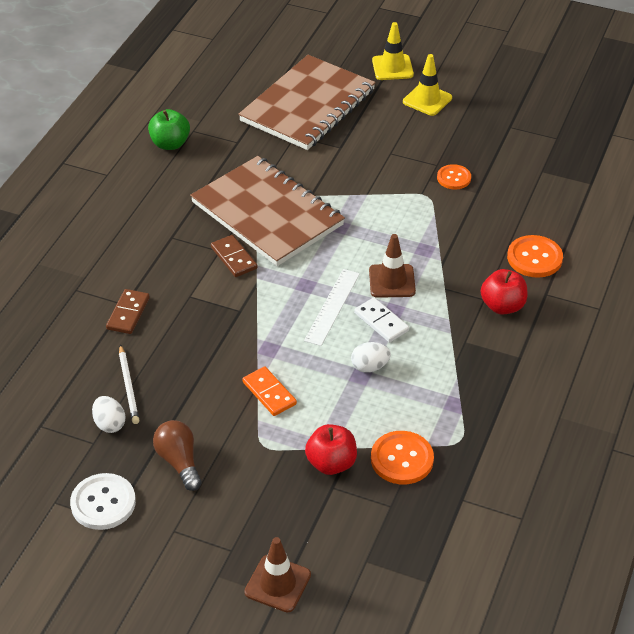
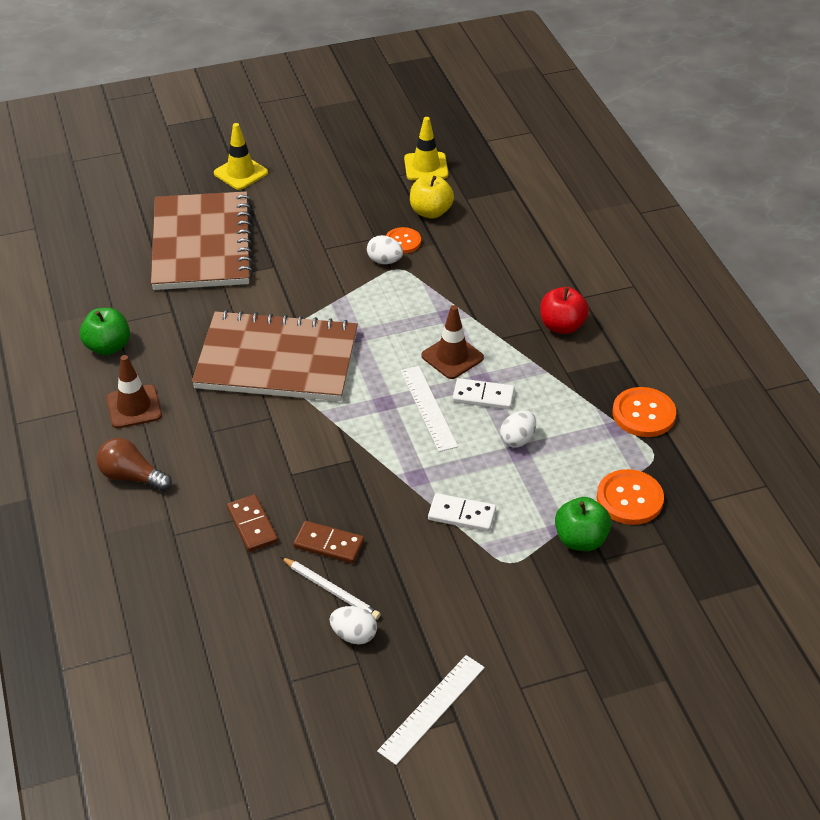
camera: 40 degrees left, 0 degrees up
(103, 503) = (432, 708): white button -> white ruler
(179, 462) = (455, 625): brown light bulb -> brown light bulb (132, 477)
(234, 258) = (292, 416): brown domino -> brown domino (329, 544)
(269, 393) = (462, 514): orange domino -> white domino
(277, 583) = (655, 669): brown traffic cone -> brown traffic cone (134, 407)
(331, 463) = (580, 540): red apple -> green apple
(423, 185) = (384, 261): none -> white egg
(427, 100) = (304, 186): yellow traffic cone -> yellow traffic cone (426, 167)
(501, 167) = (430, 212): none -> yellow apple
(534, 258) = (541, 273): orange button -> orange button (643, 414)

